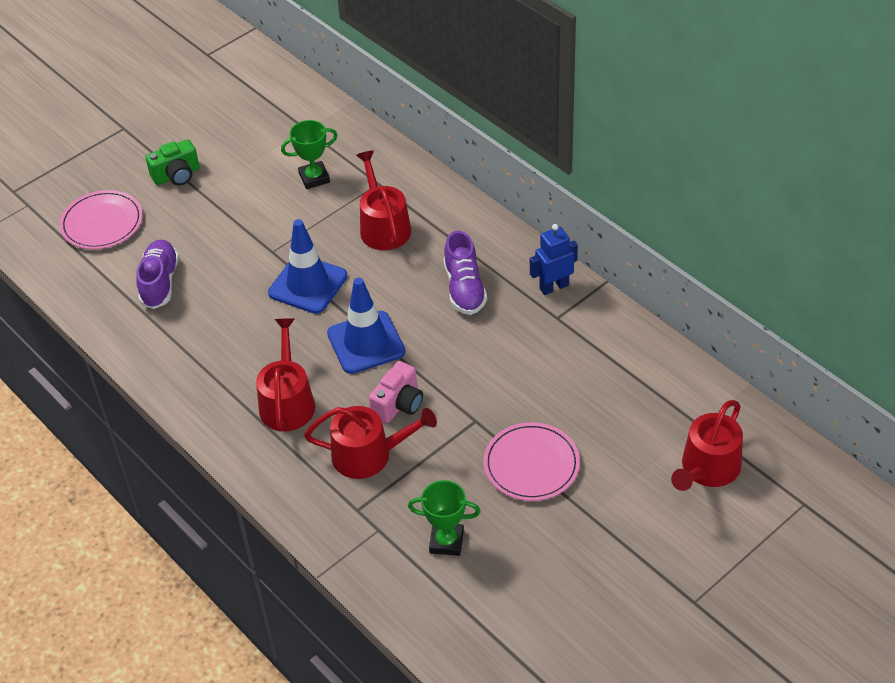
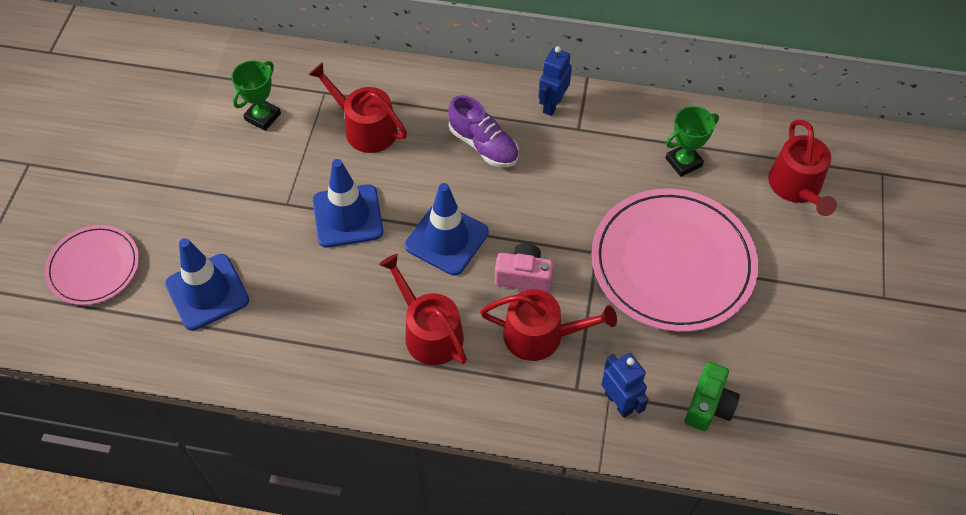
camera: 40 degrees left, 10 degrees up
(160, 283) = (207, 292): purple shoe -> blue traffic cone
(177, 175) = (127, 181): green camera -> green camera (708, 405)
(369, 455) = (541, 335): red watering can -> red watering can turned 45 degrees clockwise
(381, 539) = (619, 402): none -> blue robot
(398, 404) = (524, 276): pink camera -> pink camera turned 75 degrees counterclockwise
(446, 541) = (670, 369): green trophy -> green trophy (683, 162)
(531, 464) = (672, 262): pink plate -> pink plate, size x1.79

